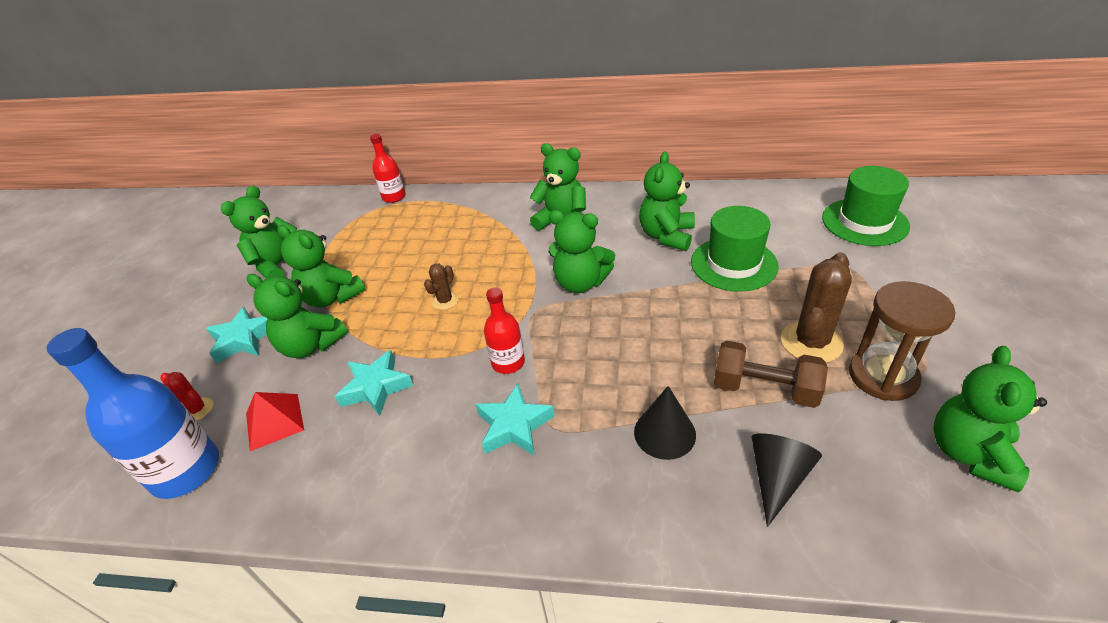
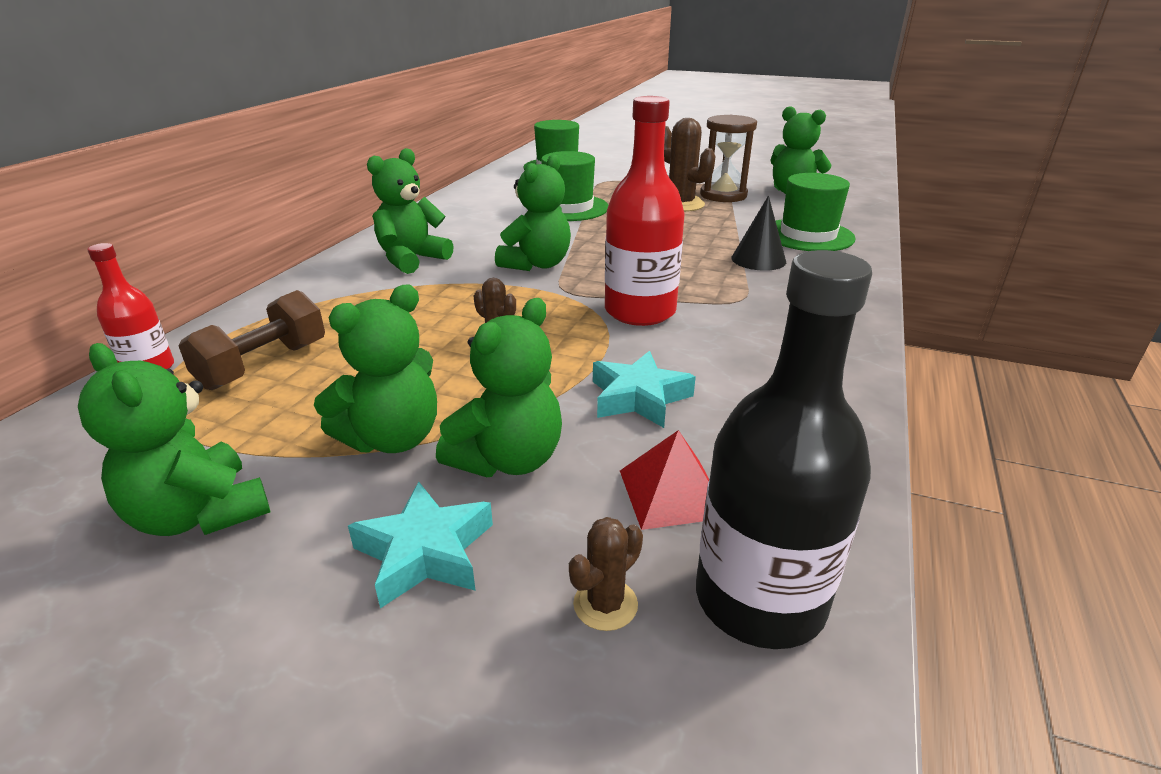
camera: 80 degrees left, 10 degrees down
(186, 471) = (759, 600): blue bottle -> black bottle
(197, 409) = (605, 604): red cactus -> brown cactus
(508, 362) = (640, 311): red bottle -> red bottle, size x1.79
(514, 426) = (733, 317): turquoise star -> none
(666, 236) = (500, 222): green teddy bear -> none
(764, 389) = (722, 224): brown dumbbell -> brown dumbbell (264, 365)
(777, 478) = (808, 235): black cone -> green hat

